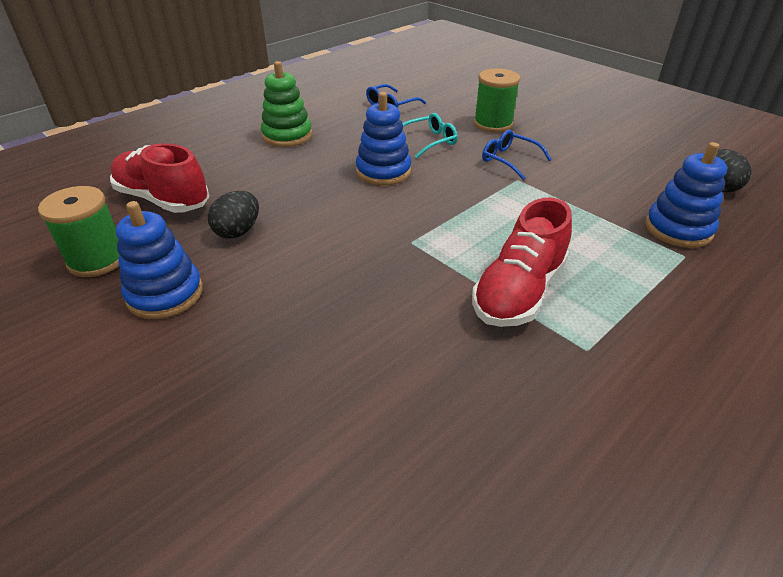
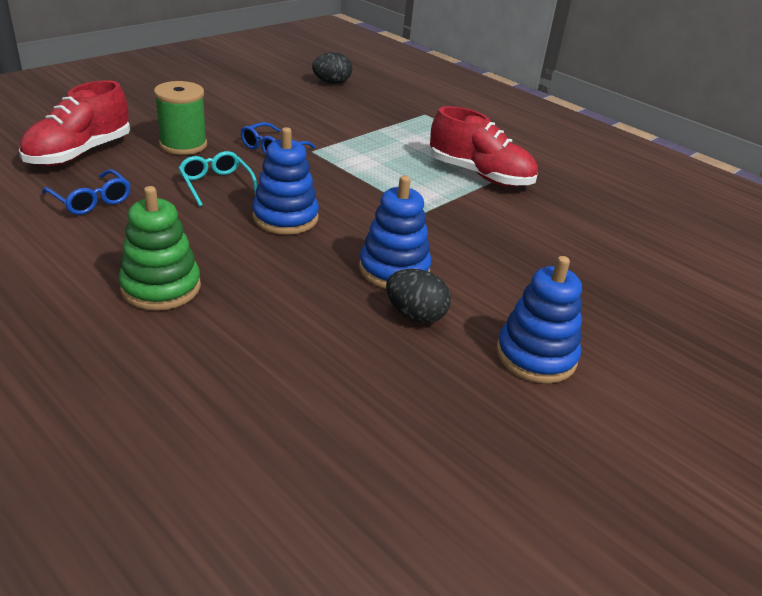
camera: 95 degrees left, 5 degrees down
(97, 260) = (490, 427): green spool -> none
(163, 199) = (342, 391): red shoe -> red shoe (79, 153)
(678, 229) = (392, 108): blue stacking toy -> blue stacking toy (394, 270)

